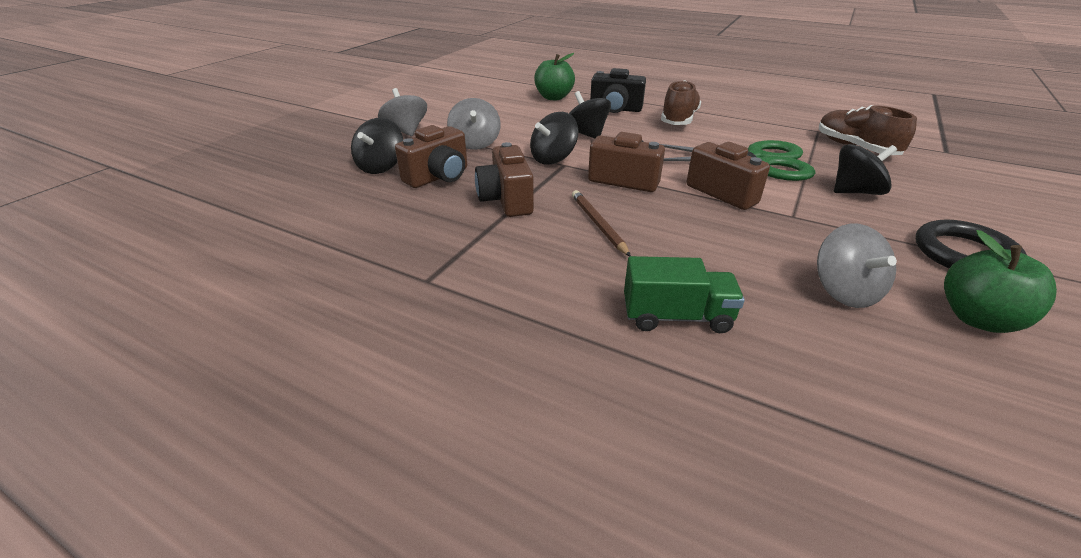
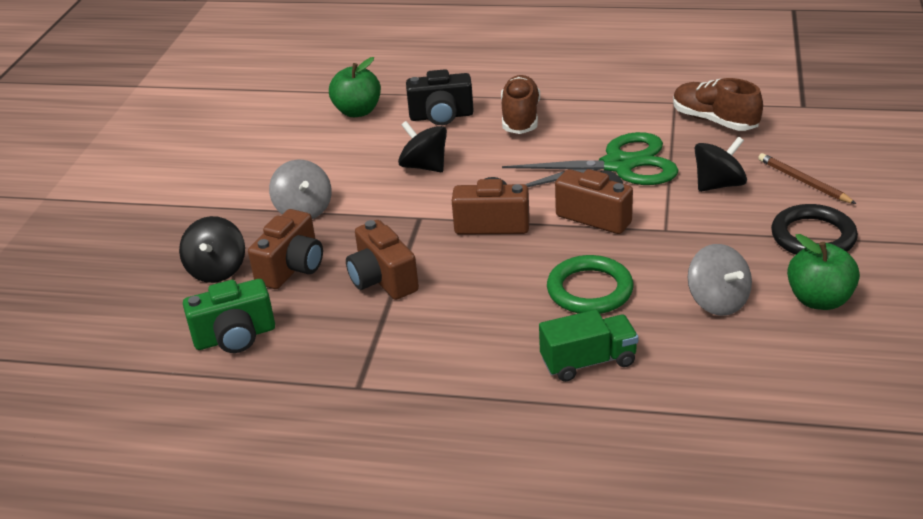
camera: 15 degrees left, 0 degrees up
(355, 214) = (235, 337): none -> green camera
(406, 131) = (208, 210): grey spinning top -> none
(553, 158) = (404, 212): black spinning top -> none
(598, 224) = (487, 286): brown pencil -> brown pencil (803, 181)
(699, 249) = (589, 290): none -> green ring

